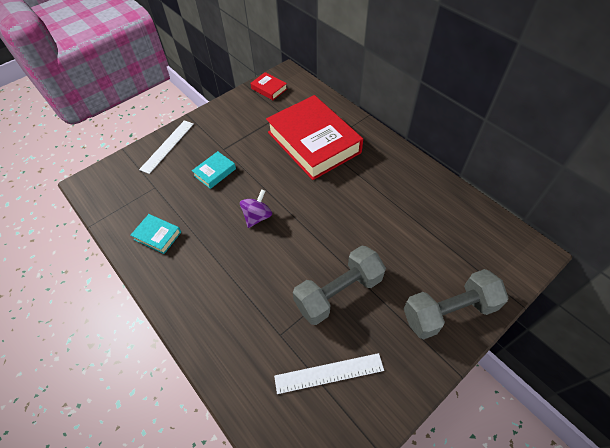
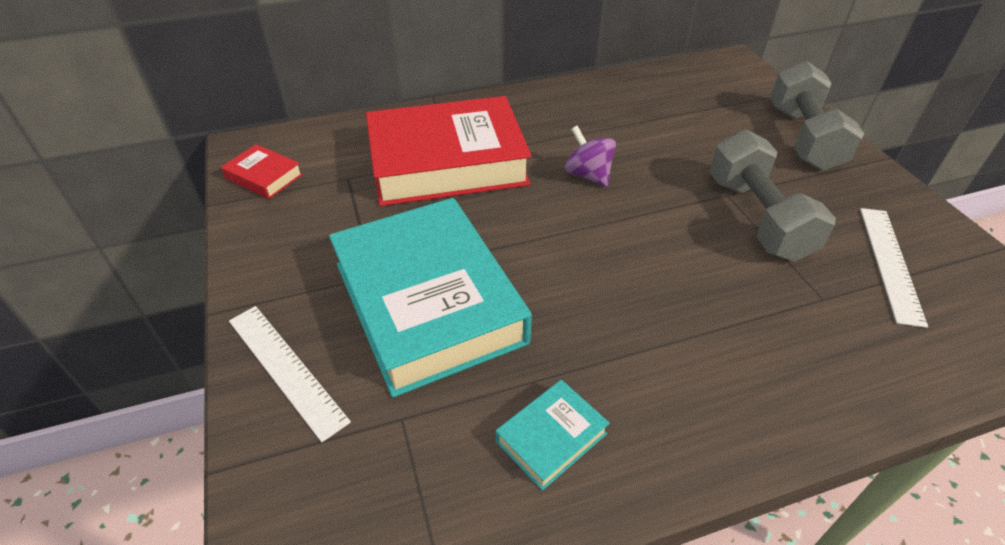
camera: 70 degrees left, 10 degrees down
(215, 172) = (428, 302): turquoise book -> turquoise book, size x2.42
(257, 217) = (575, 268): purple spinning top -> purple spinning top (588, 175)
(269, 89) = (264, 176): red book -> red book turned 60 degrees clockwise

